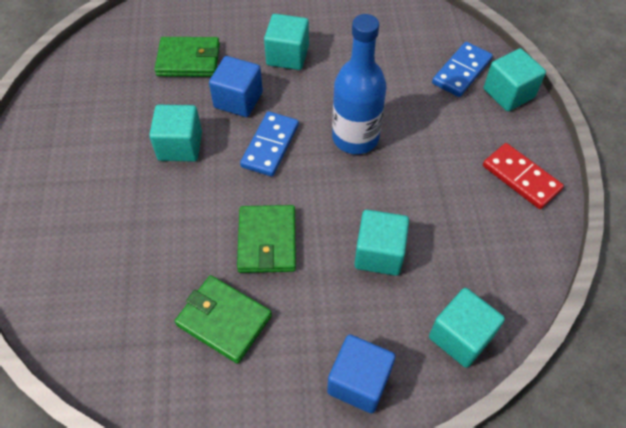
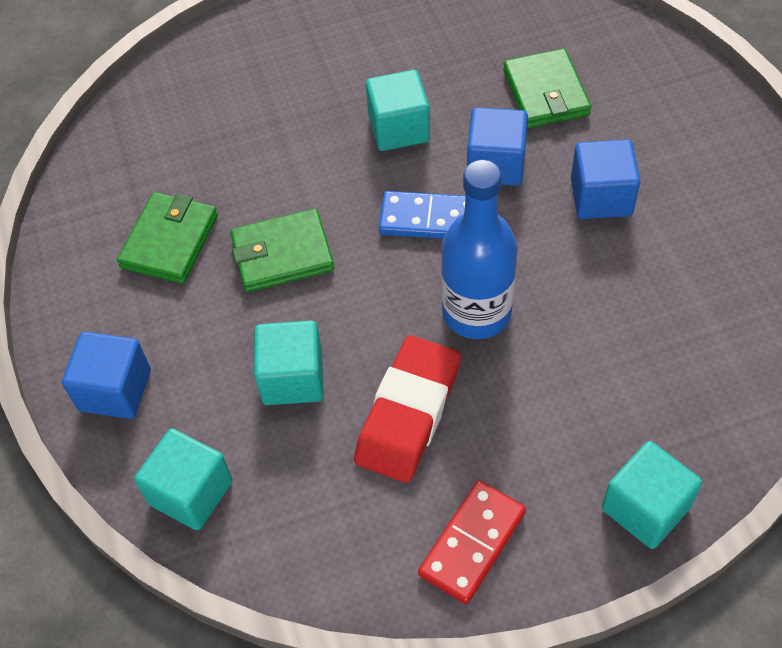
camera: 80 degrees right, 0 degrees up
(287, 56) = (601, 197): turquoise cube -> blue cube
(423, 191) = (408, 413): none -> red eraser
(461, 71) = (666, 431): blue domino -> none

